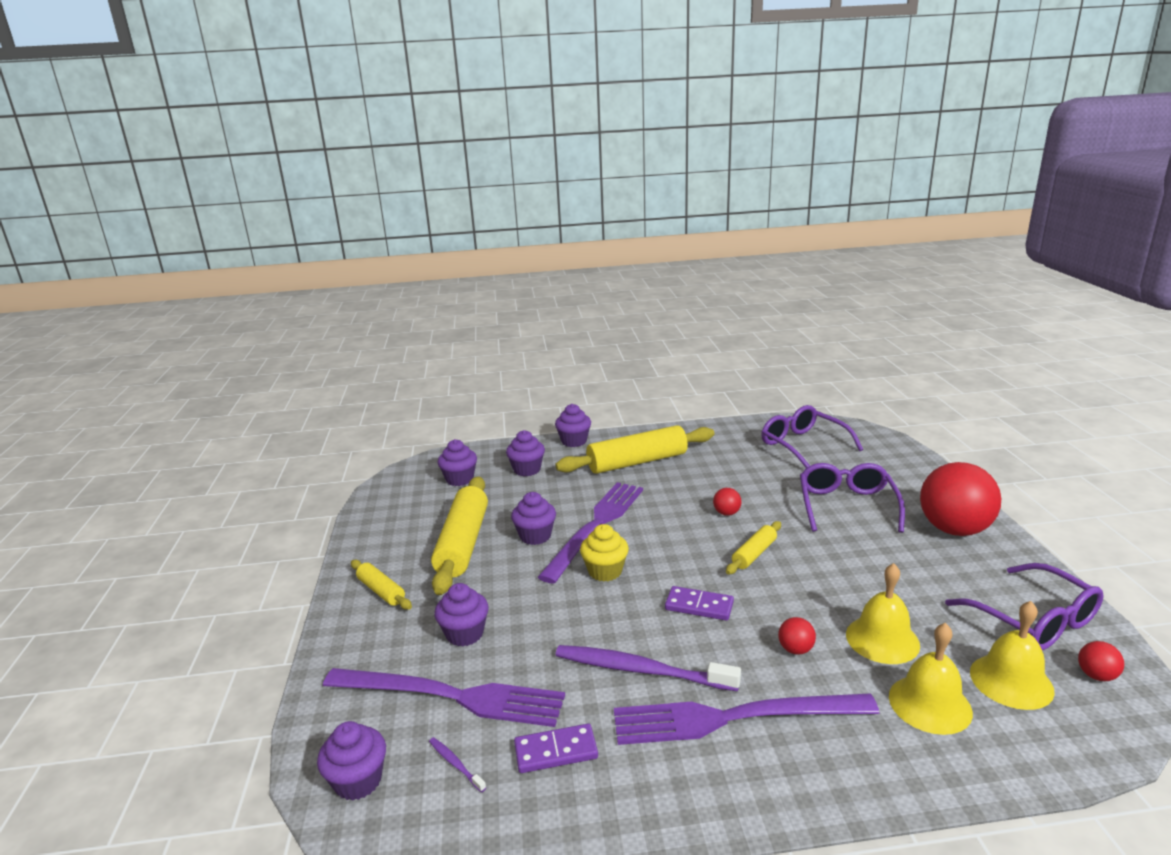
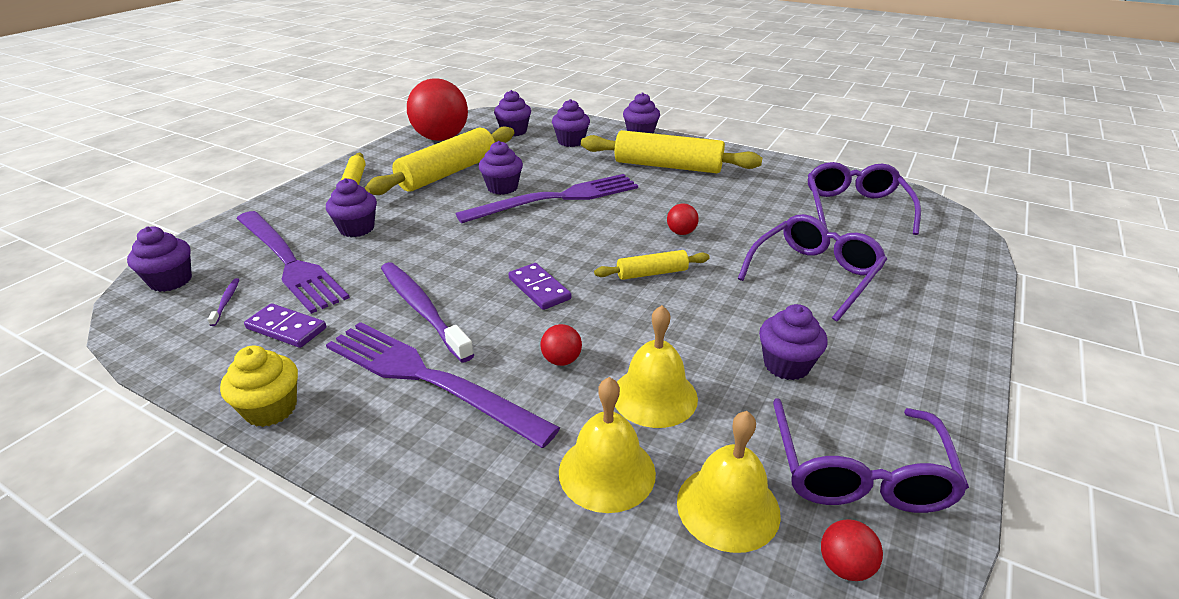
camera: 35 degrees right, 10 degrees up
(605, 571) = (511, 232): yellow cupcake -> yellow cupcake (271, 409)
(917, 576) = (786, 365): none -> purple cupcake
(954, 530) = (907, 346): red ball -> red ball (441, 138)

